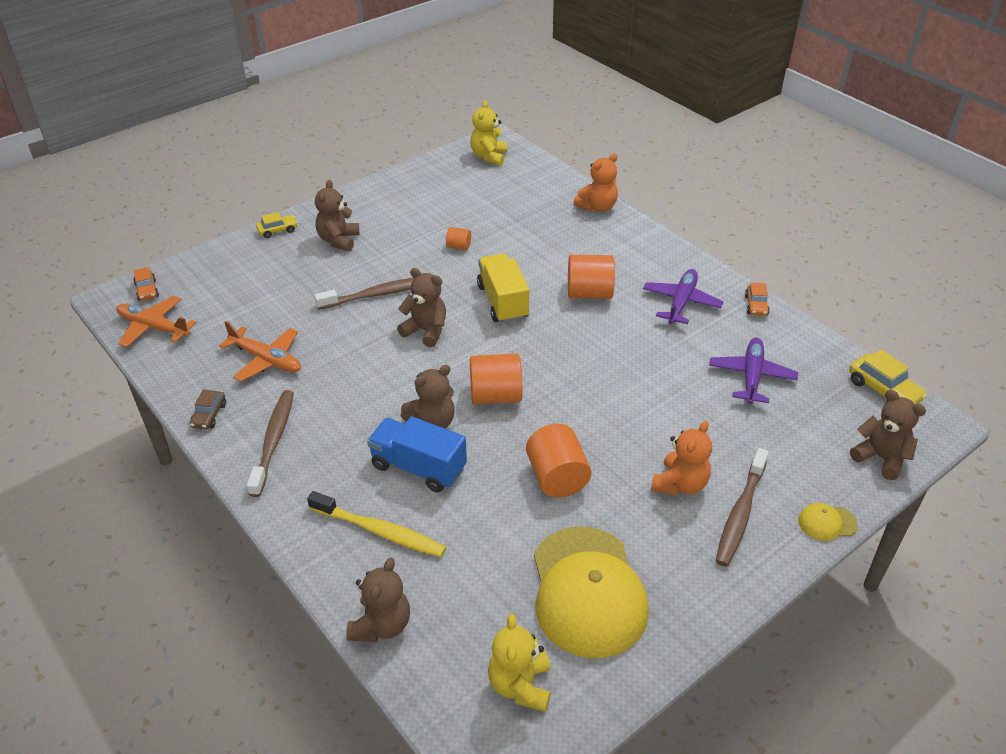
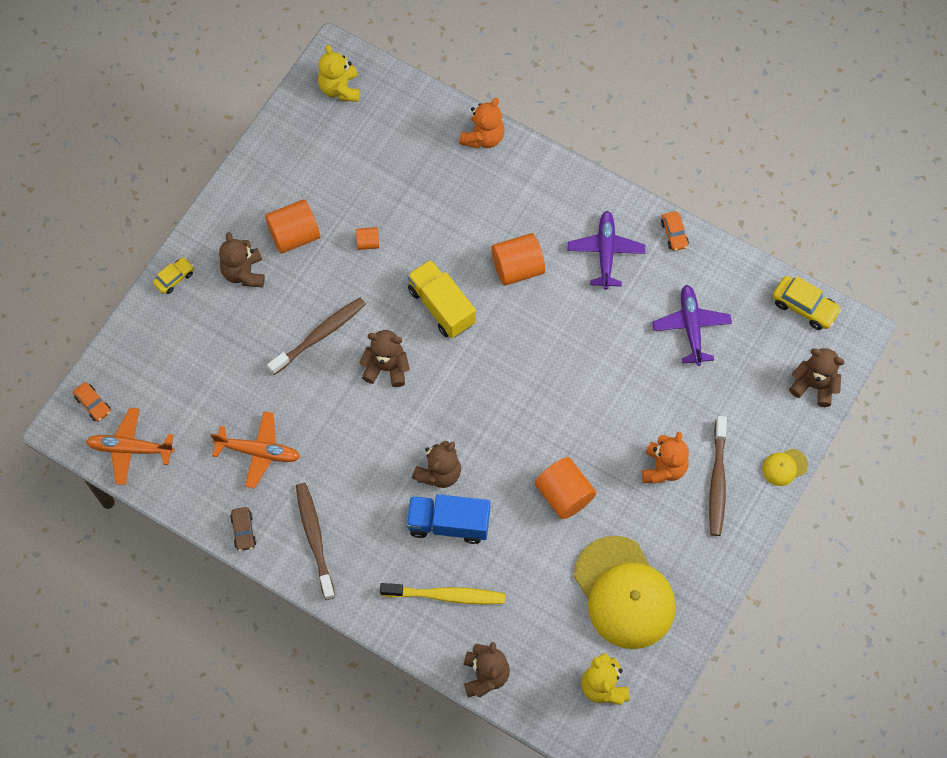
camera: 20 degrees left, 25 degrees up
(495, 396) = (480, 424): orange cylinder -> orange cylinder (294, 235)

